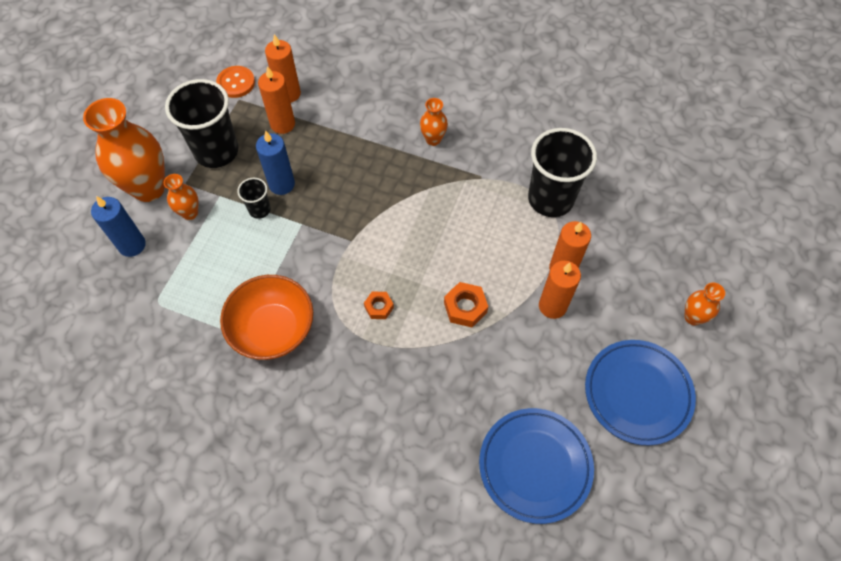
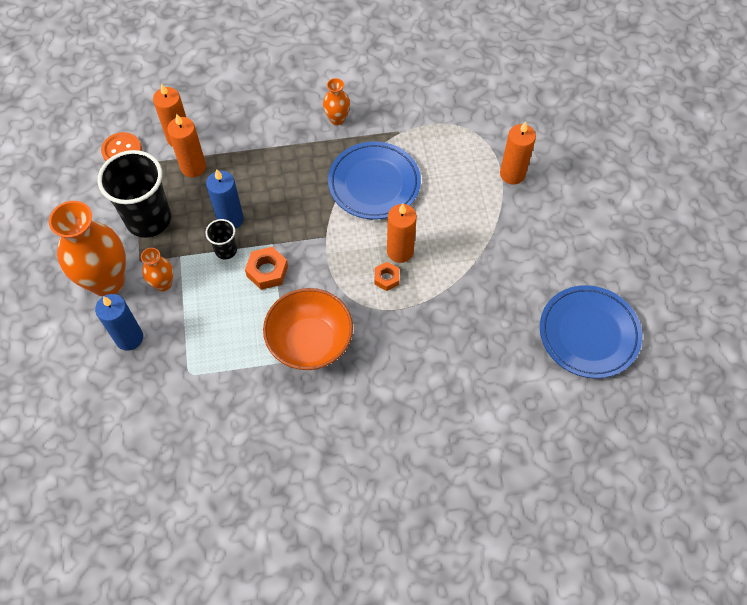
camera: 30 degrees left, 0 degrees up
(465, 307) = (456, 243): orange nut -> orange nut (267, 271)
(550, 199) = (467, 123): black cup -> none
(552, 306) = (523, 207): orange candle -> orange candle (400, 251)
(637, 393) = (628, 240): blue plate -> blue plate (374, 183)
(692, 317) = (631, 163): orange vase -> none

